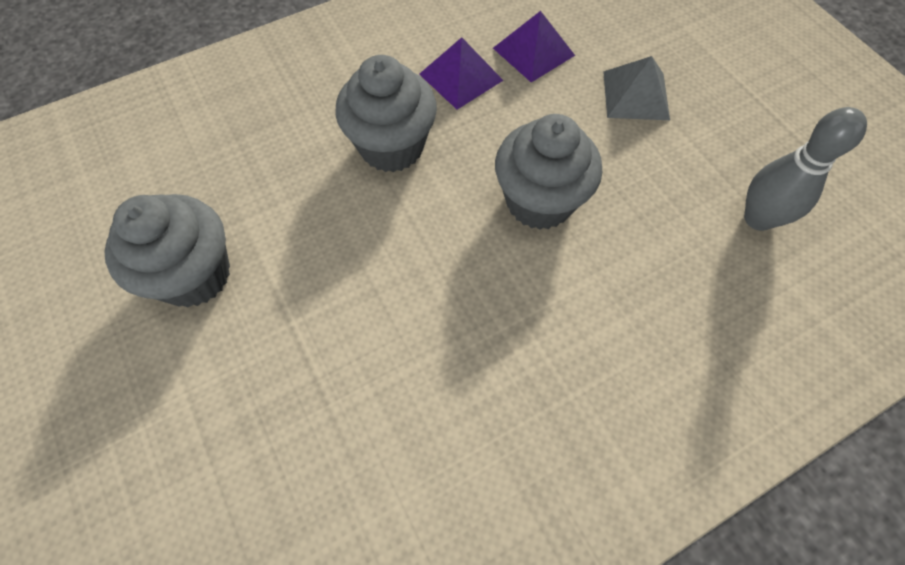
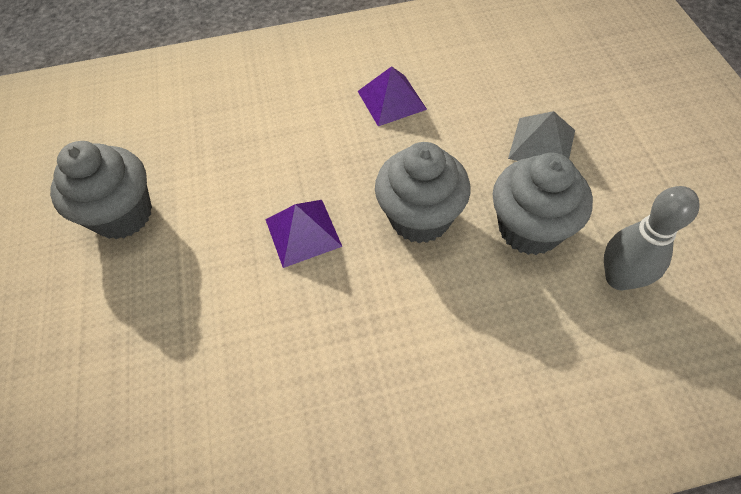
camera: 20 degrees right, 5 degrees down
(392, 146) = (312, 146): grey cupcake -> grey cupcake (529, 228)
(533, 51) = (463, 90): purple pyramid -> purple pyramid (303, 232)

